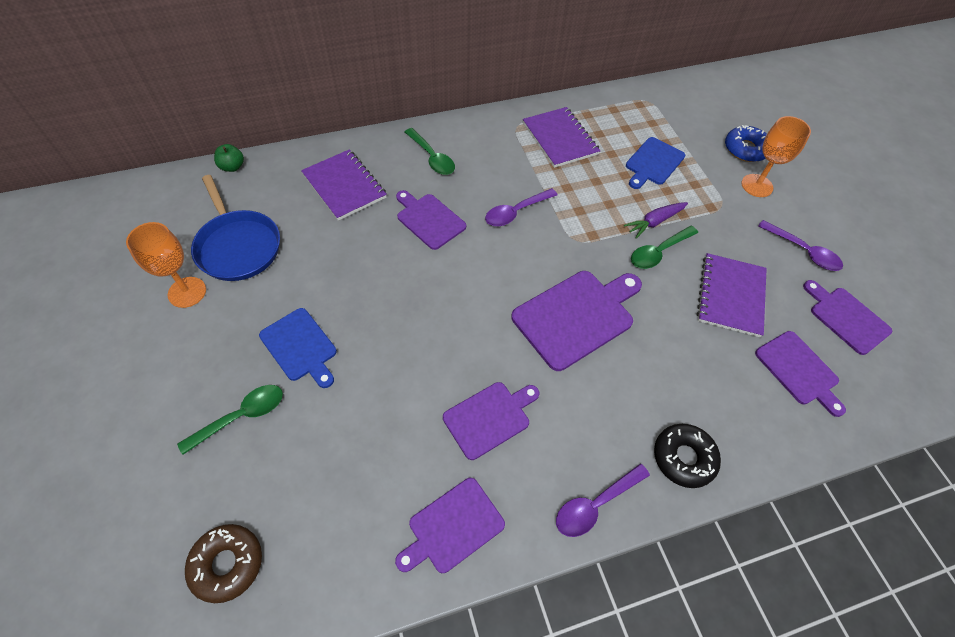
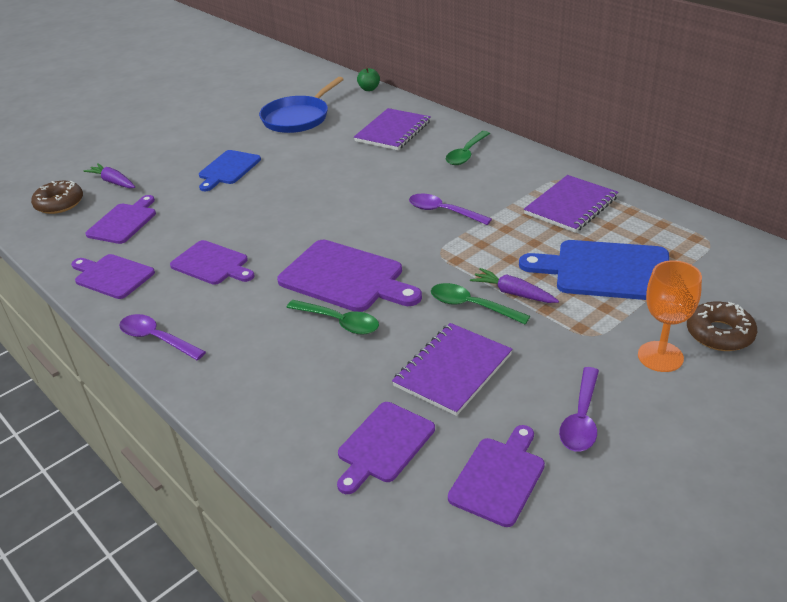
camera: 70 degrees right, 20 degrees down
(187, 292) = (246, 118): orange goblet -> none
(224, 481) = (113, 182): none -> purple carrot
(241, 416) = (162, 170): green spoon -> green spoon (339, 322)
(429, 220) = (392, 175): purple cutting board -> purple cutting board (123, 222)
(653, 163) = (606, 271): blue cutting board -> blue cutting board, size x1.56
(683, 458) = (226, 380): black donut -> none
(730, 296) = (453, 370): purple notebook -> purple notebook turned 45 degrees counterclockwise
(745, 149) = (719, 334): blue donut -> brown donut

